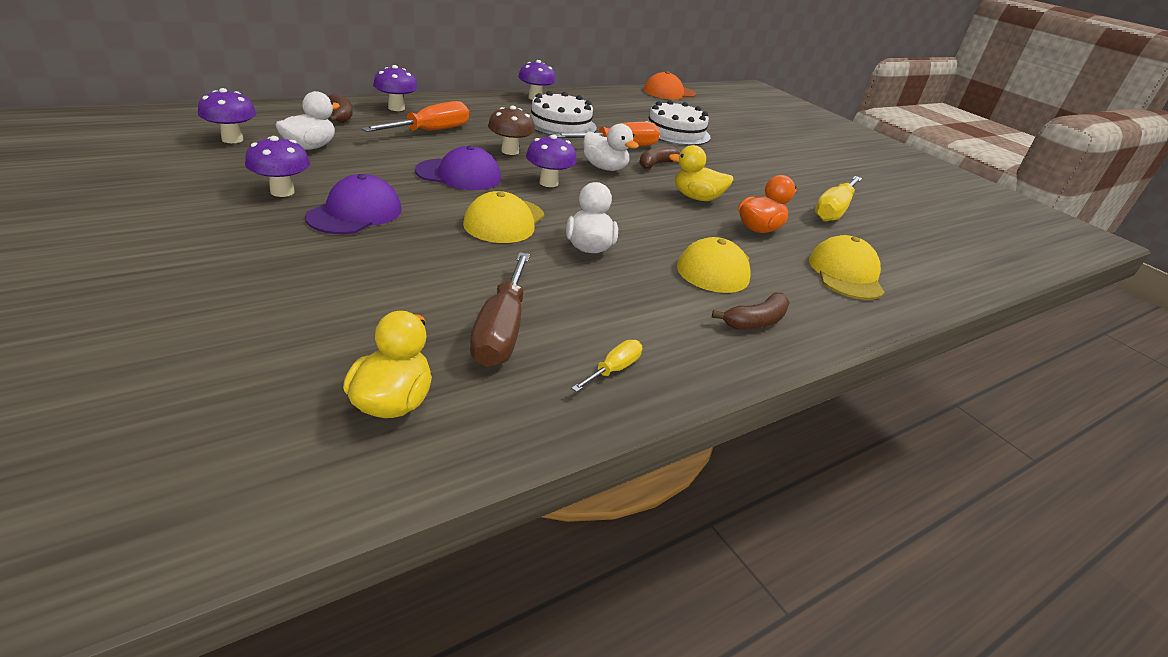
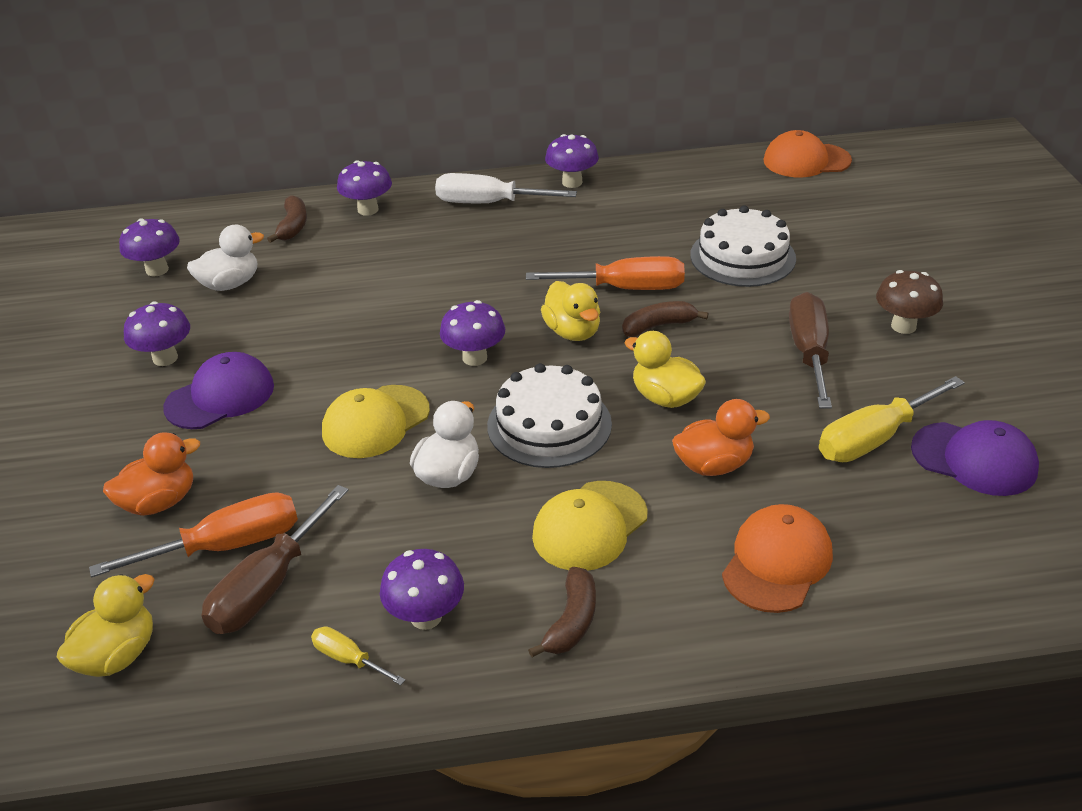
camera: 30 degrees right, 5 degrees up
(350, 285) = (159, 502): none -> orange duck
(430, 131) = (384, 255): orange screwdriver -> orange screwdriver (226, 546)
(459, 175) = (371, 338): purple cap -> purple cap (974, 459)
(486, 106) = (488, 203): none -> white screwdriver
(510, 151) = (463, 295): brown mushroom -> brown mushroom (903, 326)
(560, 124) = (571, 240): white cake -> white cake (549, 424)
(605, 168) = (573, 332): white duck -> yellow duck
(613, 369) = (348, 659): yellow screwdriver -> yellow screwdriver turned 120 degrees counterclockwise
(650, 333) = (426, 617): none -> purple mushroom
(755, 321) = (571, 621): brown banana -> brown banana turned 60 degrees counterclockwise
(757, 174) = (809, 352): none -> brown screwdriver
(845, 274) = (777, 562): yellow cap -> orange cap

